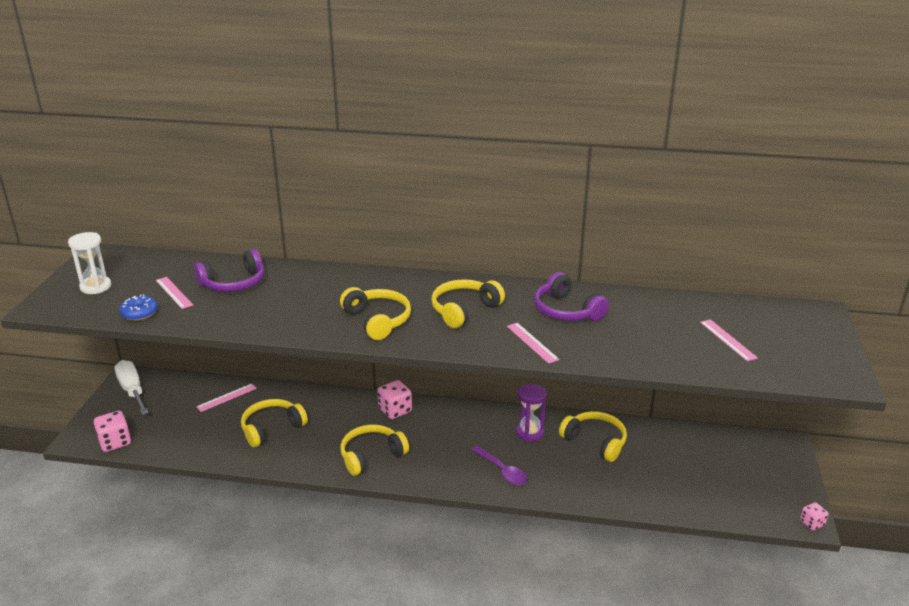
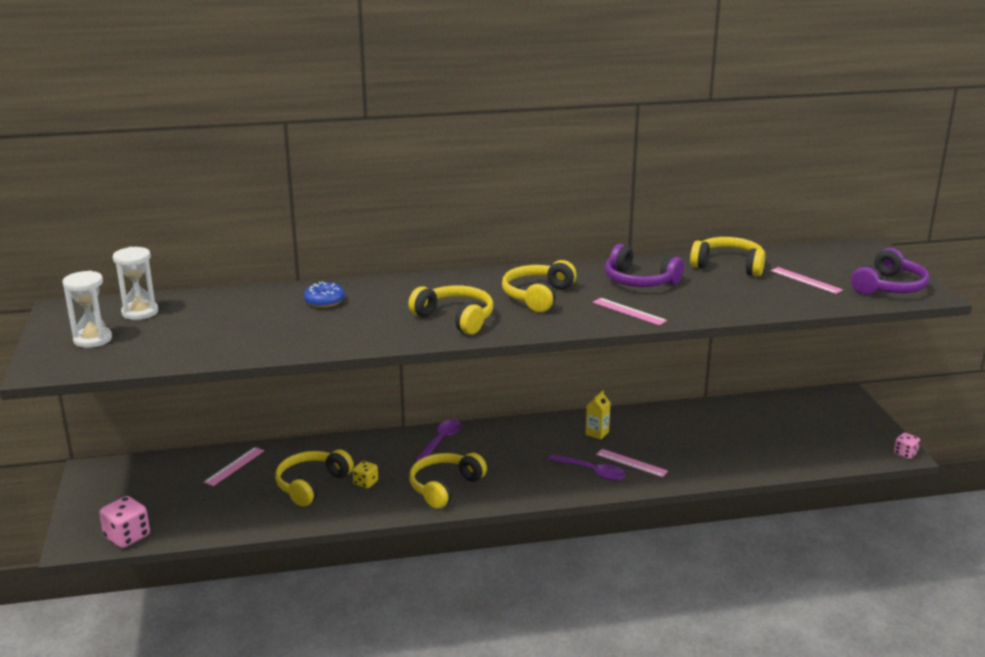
camera: 20 degrees left, 5 degrees down
(132, 390) = (108, 482): white screwdriver -> none
(139, 313) = (175, 355): blue donut -> blue donut (324, 301)
(147, 267) = (140, 312): none -> white hourglass
(174, 292) = (197, 330): pink ruler -> pink ruler (631, 463)
(234, 283) = (261, 311): purple headphones -> purple headphones (889, 287)
(313, 436) = (365, 483): none -> yellow dice
(395, 410) = (440, 441): pink dice -> purple spoon
(530, 432) = (597, 433): purple hourglass -> yellow carton
(595, 441) = (667, 428): yellow headphones -> yellow headphones (728, 266)

